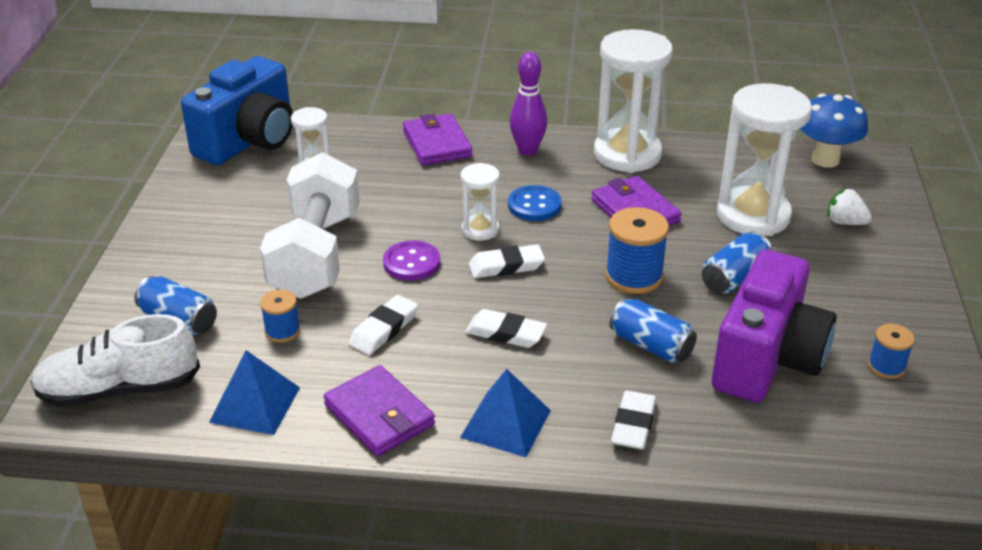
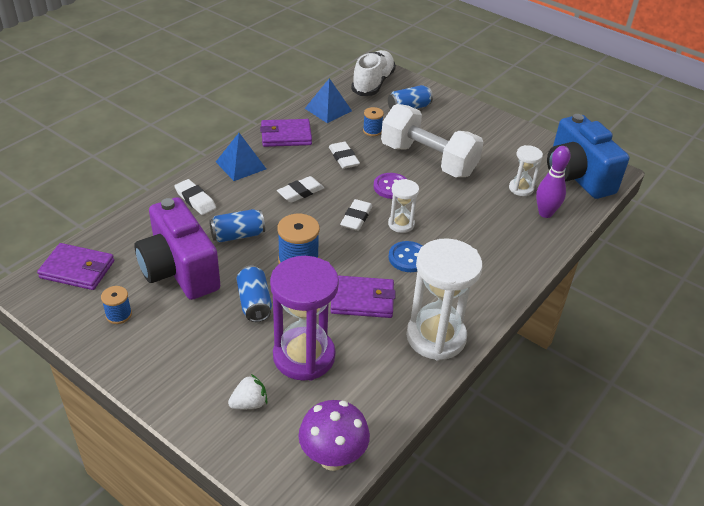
camera: 120 degrees right, 5 degrees up
(437, 144) = (520, 250): purple wallet -> purple wallet (77, 269)
(527, 150) = (480, 288): purple bowling pin -> purple bowling pin (545, 213)
(753, 215) = (304, 356): white hourglass -> purple hourglass
(825, 160) = (333, 458): blue mushroom -> purple mushroom

